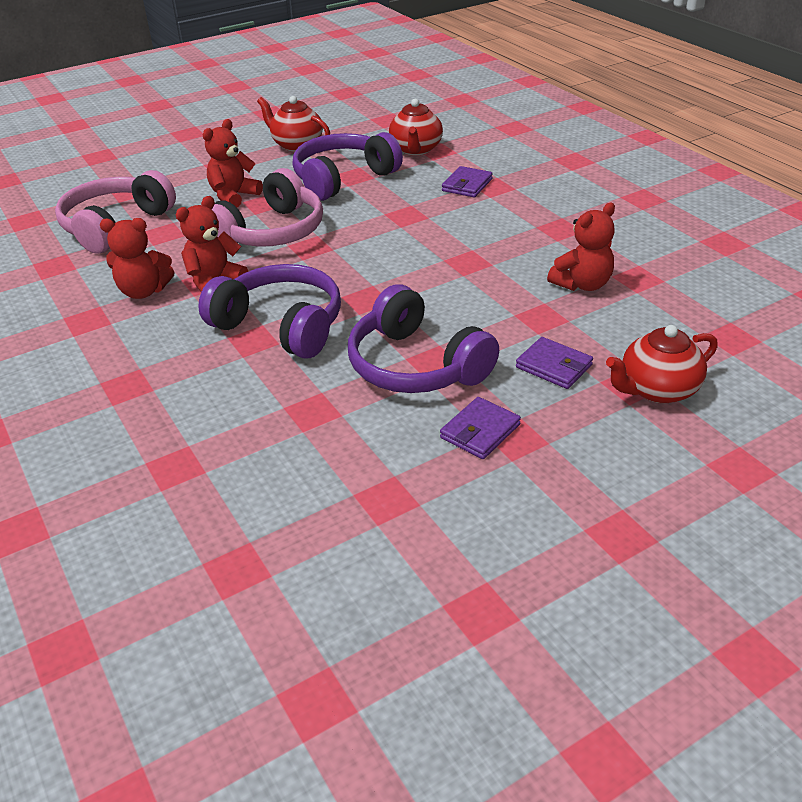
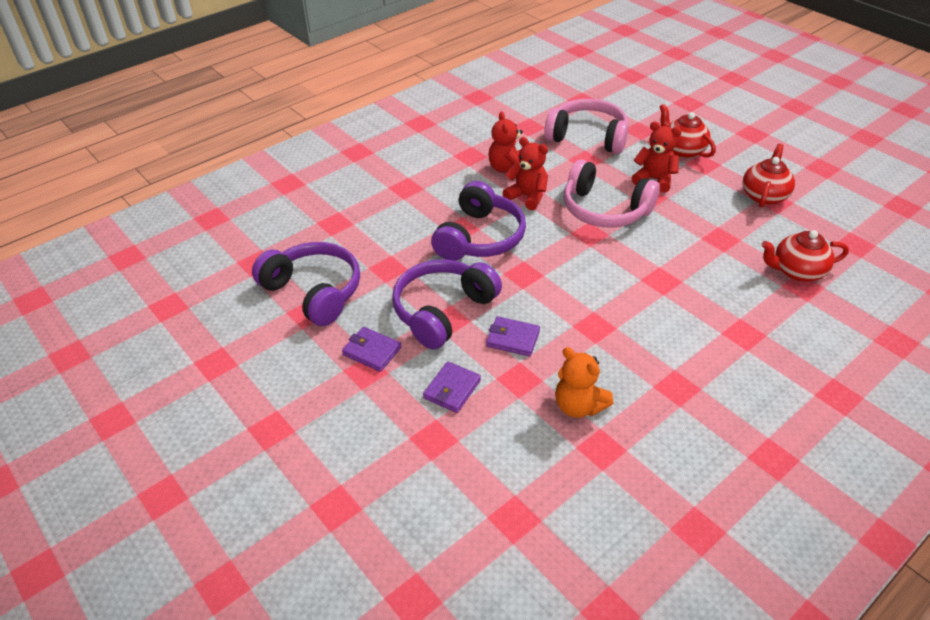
camera: 80 degrees right, 5 degrees up
(343, 179) = (712, 233): purple headphones -> purple headphones (314, 292)
(467, 185) = (738, 314): purple wallet -> purple wallet (513, 339)
(582, 284) = (578, 406): red teddy bear -> orange teddy bear
(657, 390) = (428, 456): red teapot -> red teapot (682, 150)

